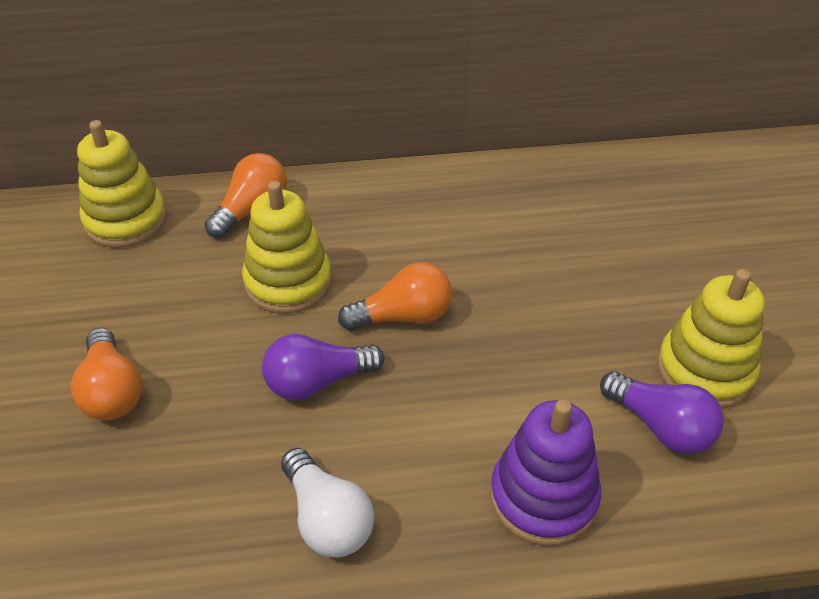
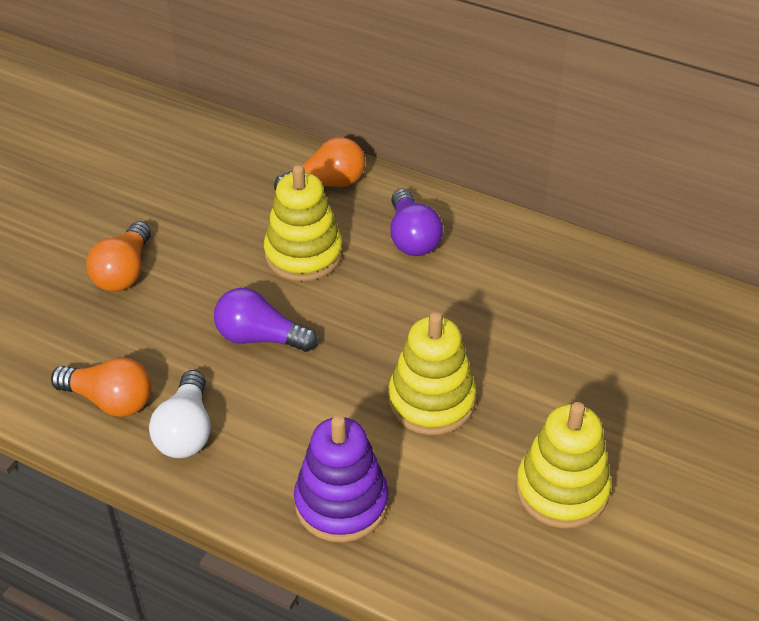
camera: 35 degrees right, 0 degrees up
(126, 220) = (230, 150): yellow stacking toy -> yellow stacking toy (431, 401)
(403, 316) = (363, 323): orange light bulb -> orange light bulb (110, 400)
(660, 426) = (480, 508): purple light bulb -> purple light bulb (412, 237)

